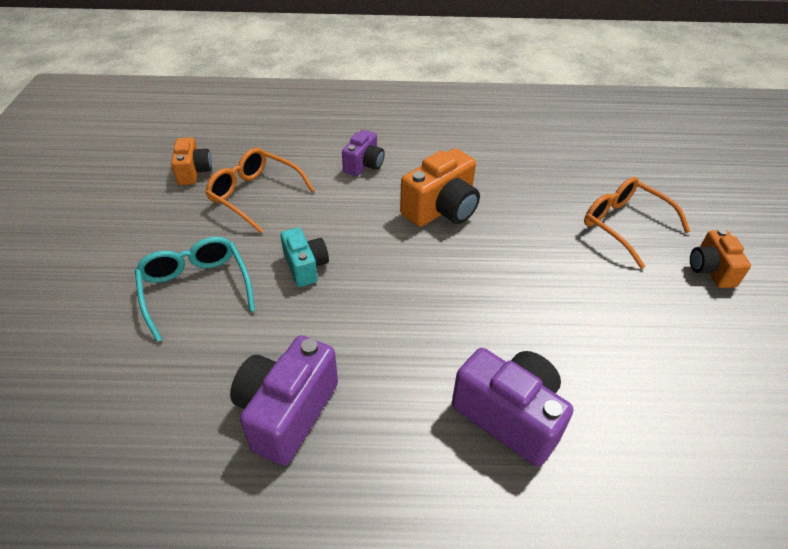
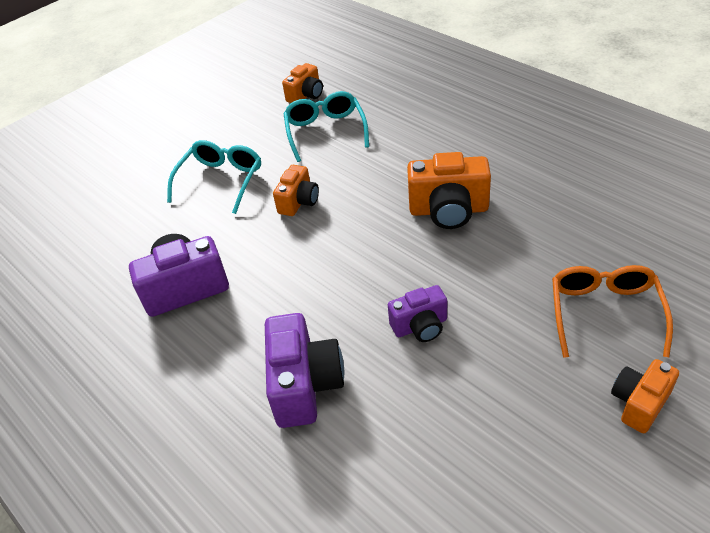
camera: 50 degrees right, 0 degrees up
(254, 195) = (325, 131): orange glasses -> turquoise glasses
(305, 267) = (299, 202): turquoise camera -> orange camera
(364, 165) = (432, 143): purple camera -> purple camera (420, 326)

